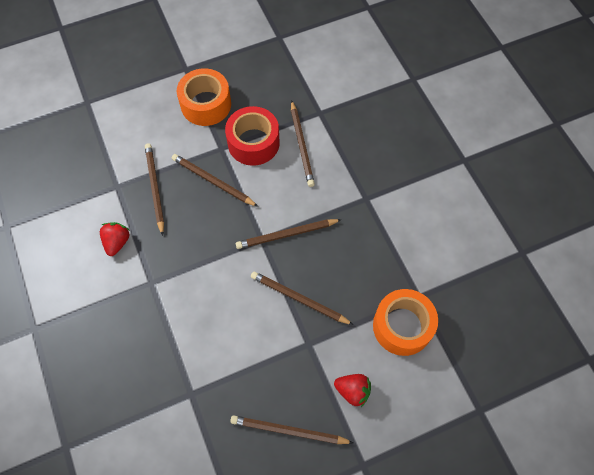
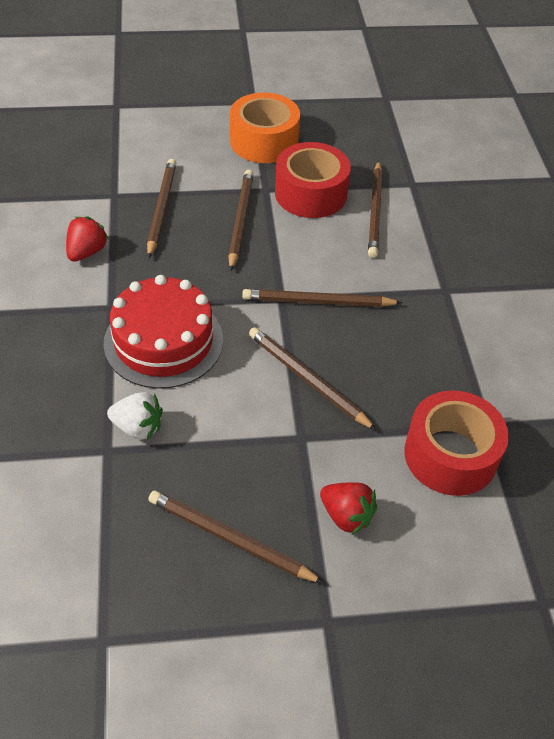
camera: 15 degrees right, 15 degrees down
(196, 299) = (163, 341): none -> red cake
(204, 371) = (138, 427): none -> white strawberry
(213, 181) = (240, 220): brown pencil -> brown pencil turned 45 degrees clockwise
(402, 326) = (450, 455): orange tape -> red tape

